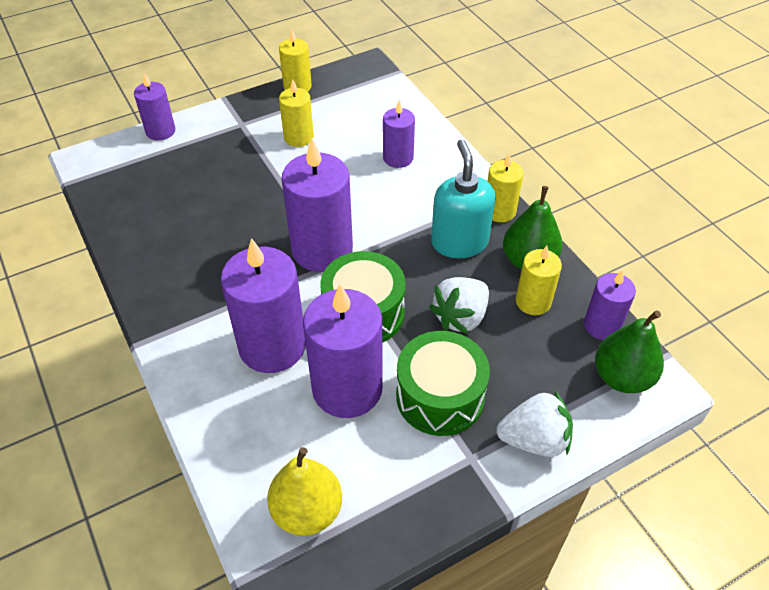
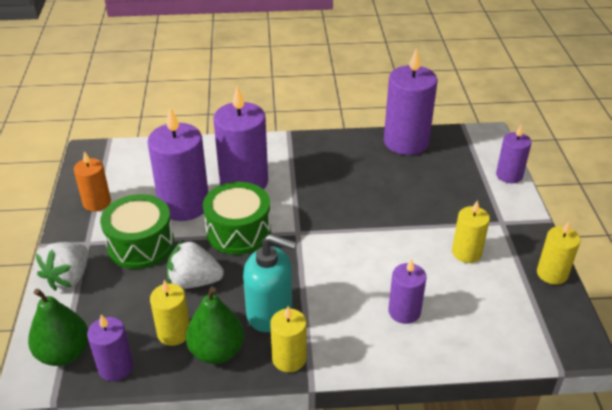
camera: 115 degrees right, 10 degrees down
(307, 511) = (122, 168): yellow pear -> none
(322, 250) = (315, 228): purple candle -> purple candle (406, 142)
(396, 496) = (97, 202): none -> orange candle
(460, 317) = (194, 281): white strawberry -> white strawberry turned 60 degrees counterclockwise

